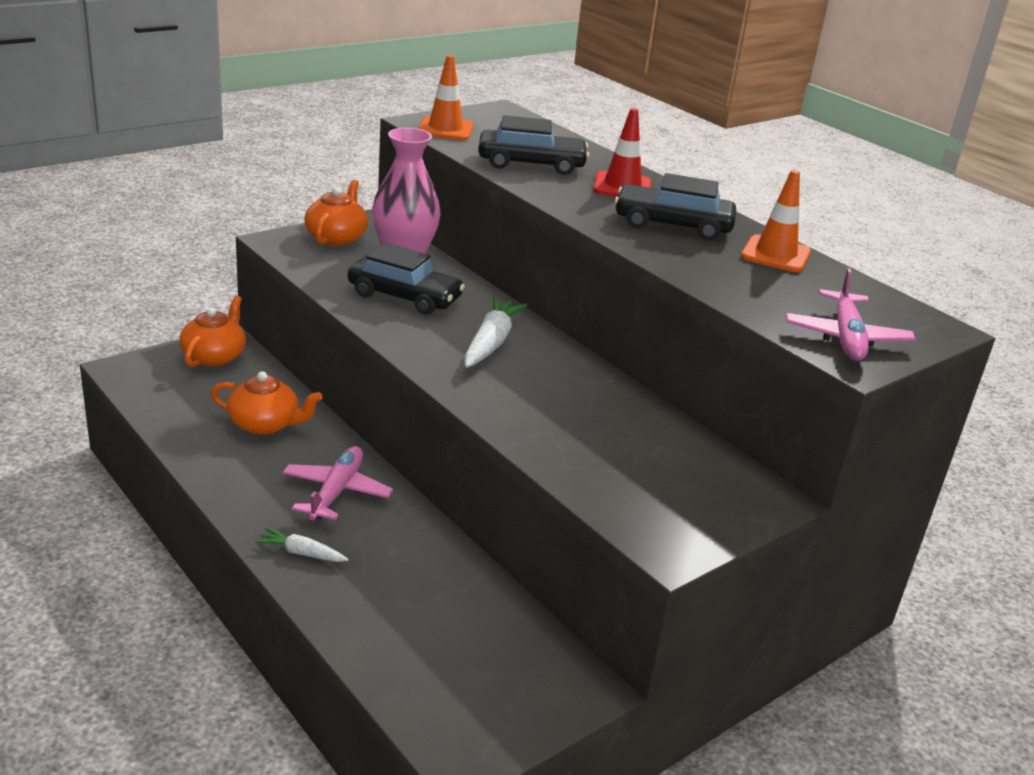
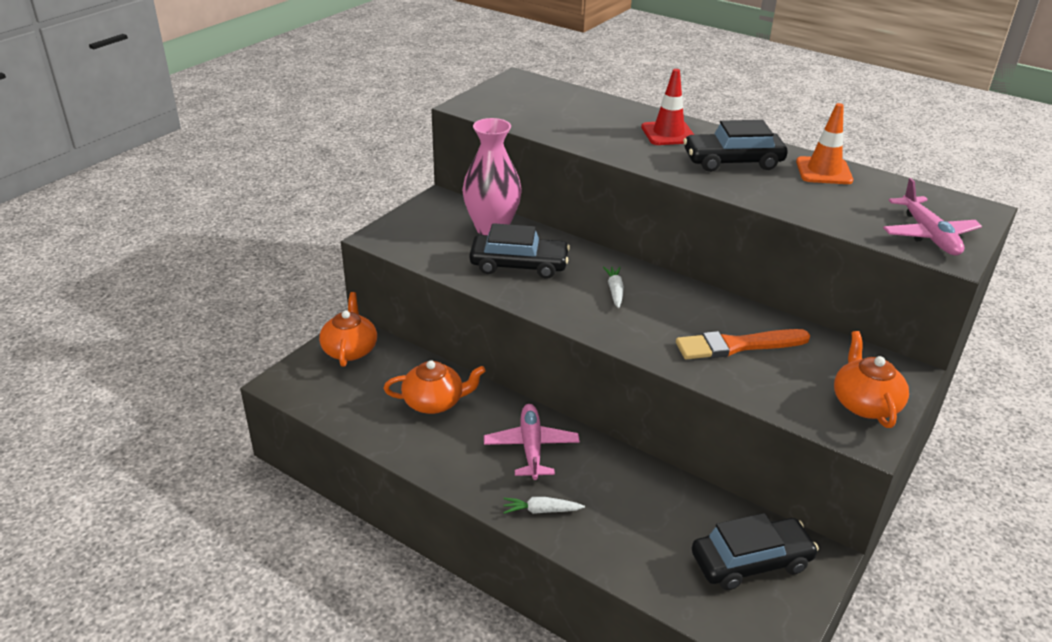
camera: 15 degrees left, 5 degrees up
(336, 237) = (424, 222): orange teapot -> orange teapot (864, 403)
(445, 129) = (492, 108): orange traffic cone -> none
(491, 342) = (615, 291): white carrot -> white carrot, size x0.58
(531, 164) = (585, 127): black car -> black car (751, 561)
(588, 424) = (737, 345): none -> orange brush

